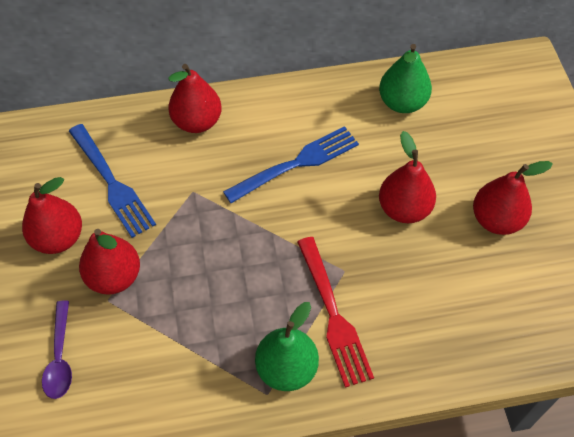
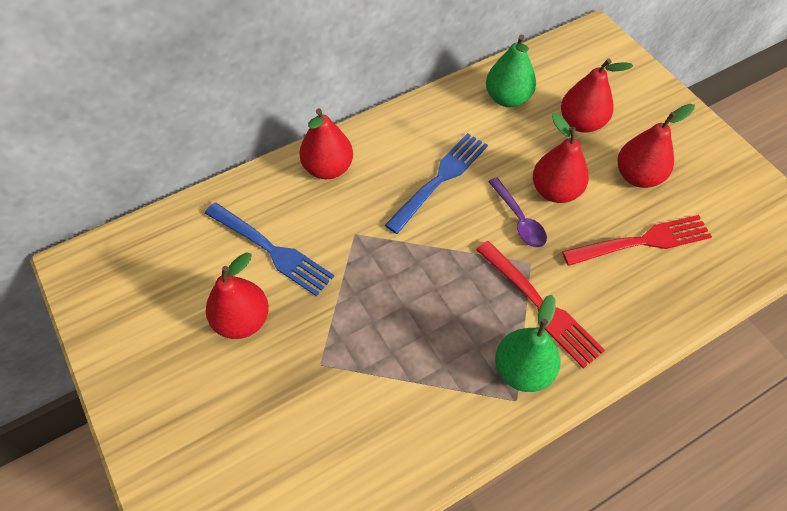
camera: 20 degrees left, 0 degrees up
(60, 357) = (299, 437): purple spoon -> purple spoon (519, 219)
(114, 277) = (317, 339): red pear -> red pear (581, 123)
(465, 286) = (641, 242): none -> red fork

